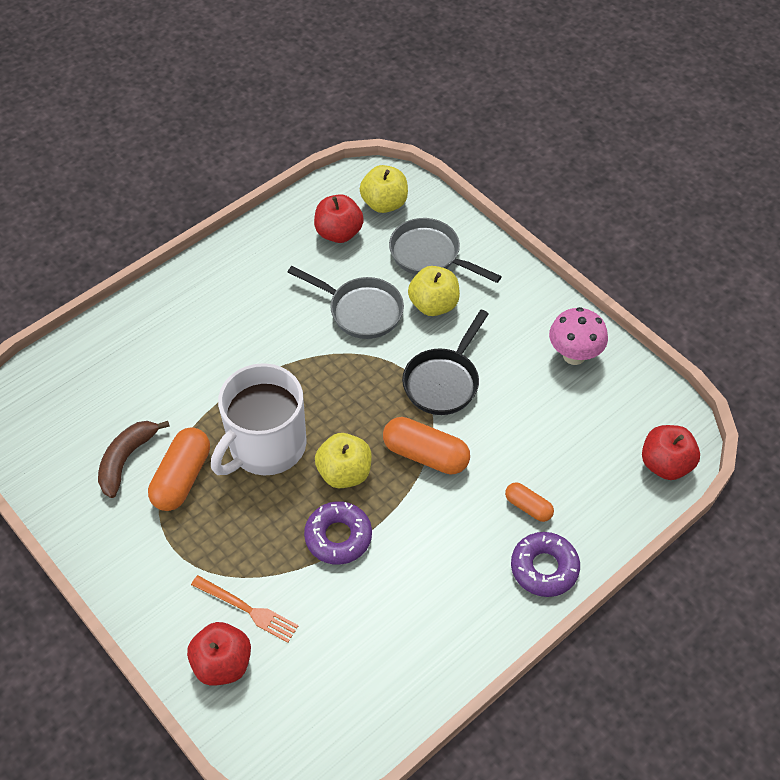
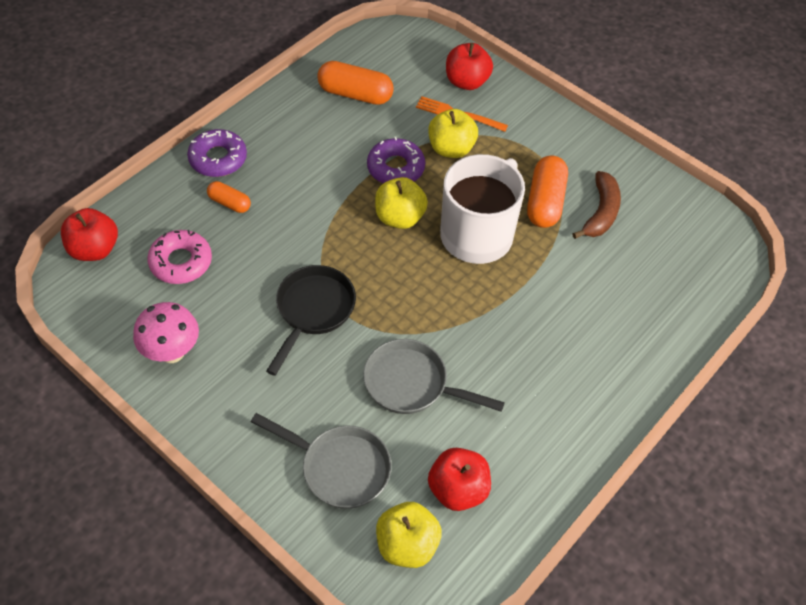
camera: 170 degrees right, 0 degrees up
(425, 455) = (326, 239): orange capsule -> orange capsule (355, 94)
(433, 305) = (330, 399): yellow apple -> yellow apple (451, 148)
(574, 442) = (181, 262): none -> pink donut

